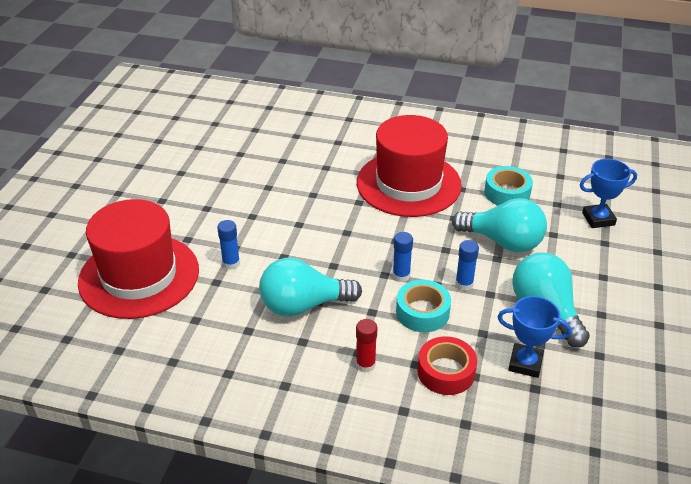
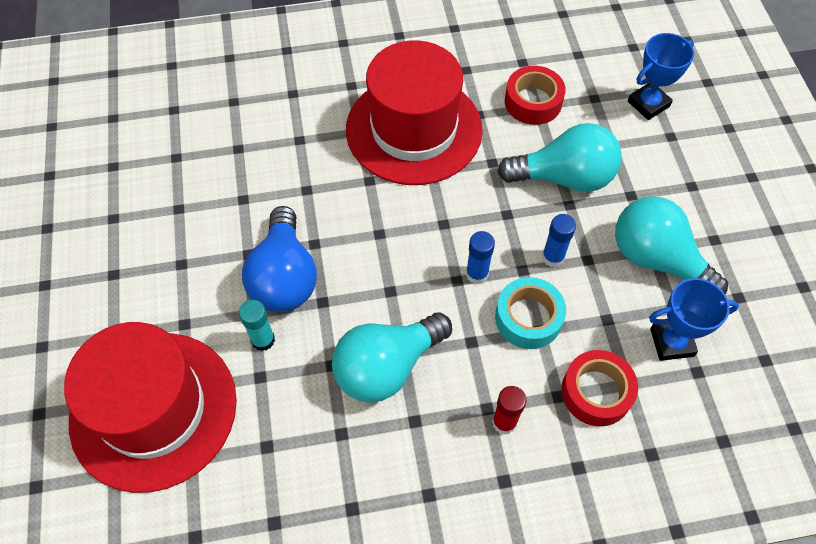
camera: 25 degrees left, 20 degrees up
(231, 263) = (263, 340): blue glue stick -> turquoise glue stick
(267, 235) = (284, 277): none -> blue light bulb
(507, 193) = (533, 102): turquoise tape -> red tape

